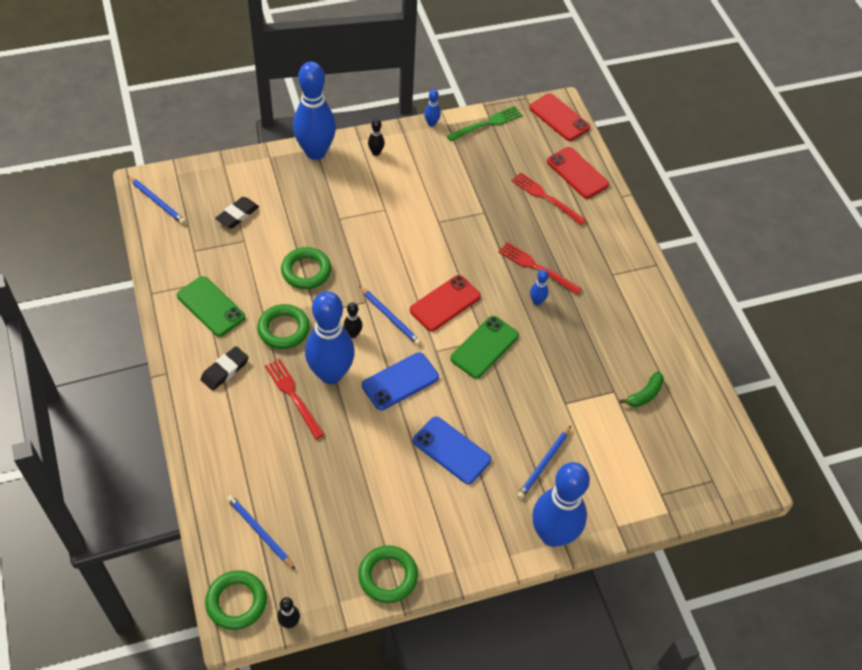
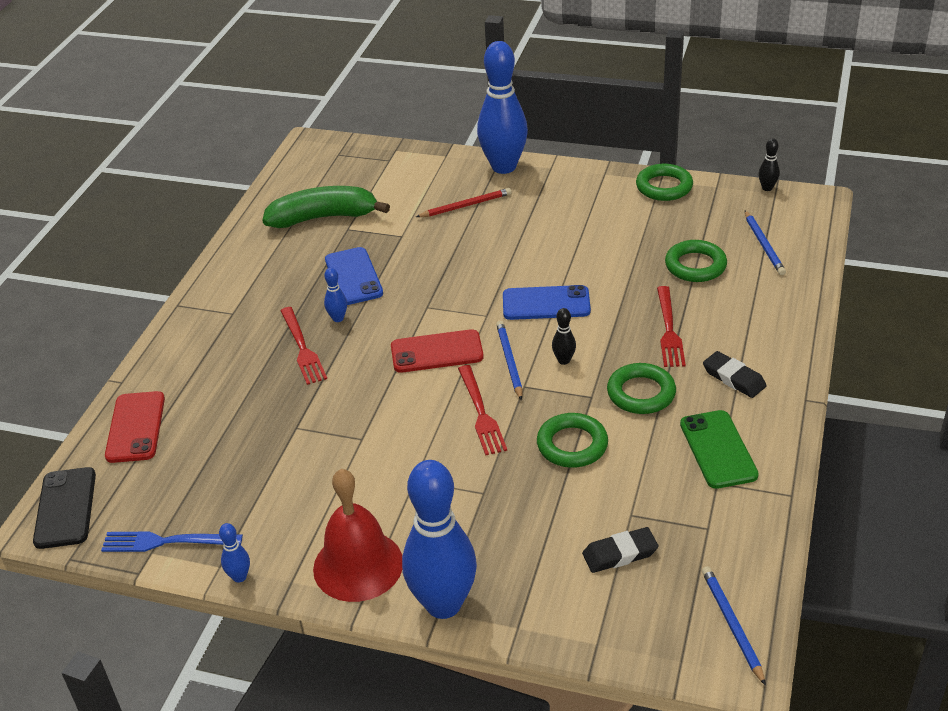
camera: 140 degrees left, 15 degrees down
(225, 370) = (734, 378): black eraser -> black eraser turned 60 degrees clockwise
(236, 602) = (808, 212): green ring -> green ring (695, 266)
(331, 374) = (615, 334): blue bowling pin -> none
(376, 152) = (358, 565): black bowling pin -> red bell
(451, 450) = (541, 240): blue phone -> blue phone (353, 277)
(484, 347) = (433, 301): green phone -> none
(487, 124) = (166, 542): green fork -> blue fork
(544, 464) = (466, 205): blue pencil -> red pencil
(546, 197) = (206, 414): red fork -> red fork (481, 413)
(559, 117) = (65, 508): red phone -> black phone
(644, 395) = (324, 217): green banana -> green banana, size x2.05

